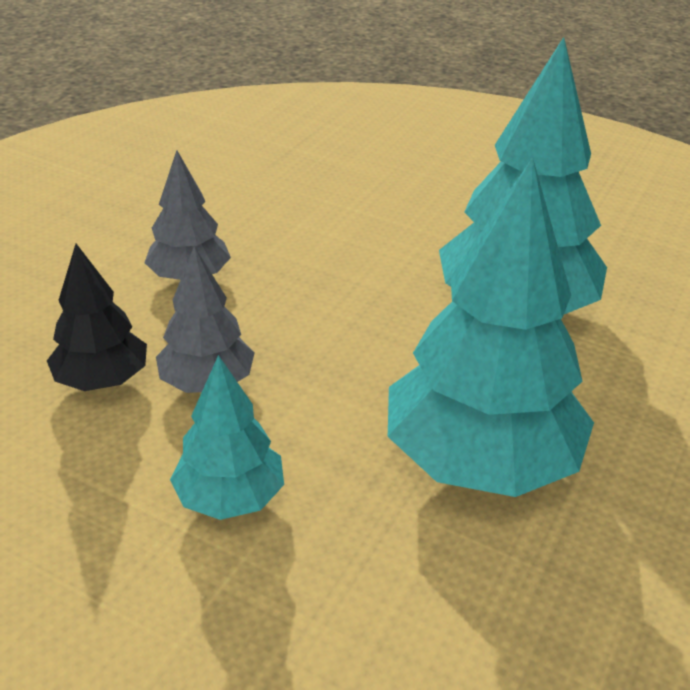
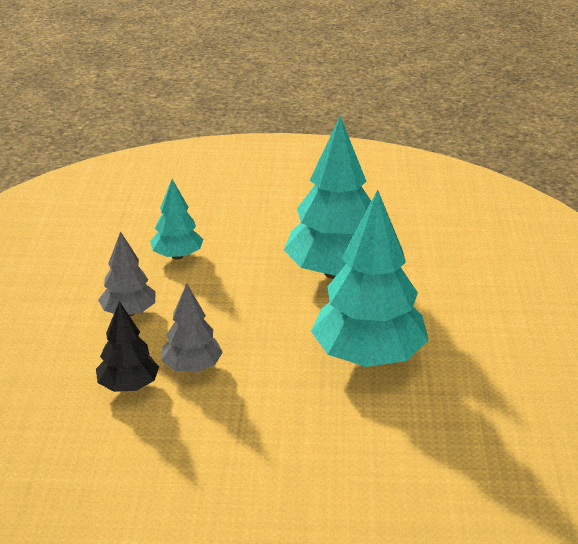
camera: 25 degrees left, 5 degrees down
(230, 497) = (253, 418): turquoise tree -> turquoise tree (177, 256)

